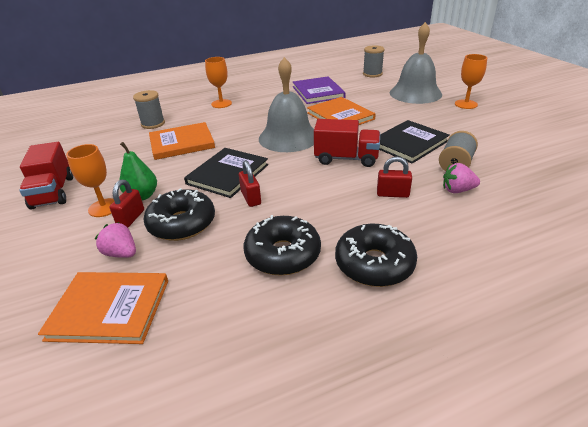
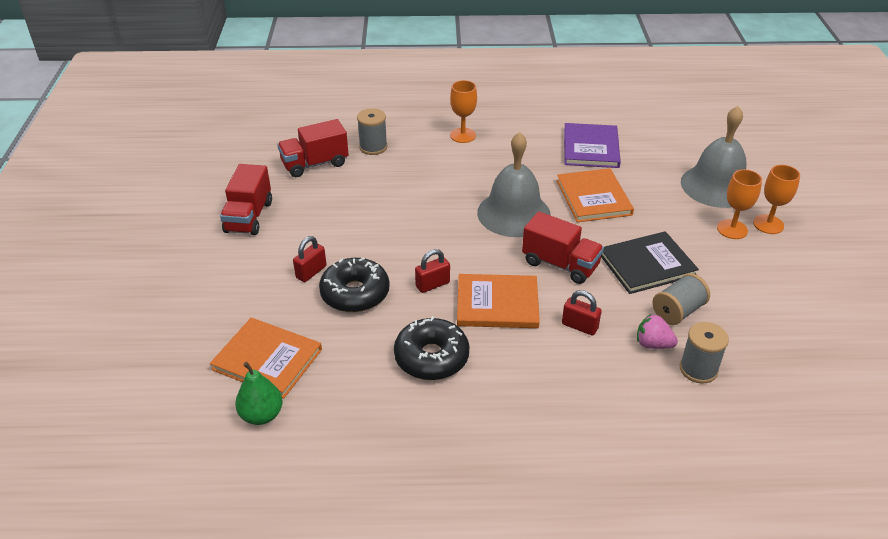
camera: 20 degrees right, 5 degrees up
(104, 208) = (290, 251): orange goblet -> orange goblet (732, 229)
(106, 143) = (315, 164): none -> red truck
(121, 253) = (291, 308): pink strawberry -> none
(142, 196) = (329, 248): green pear -> green pear (261, 415)
(182, 143) = (393, 187): orange book -> orange book (497, 304)
(228, 174) = (423, 246): black book -> none
(251, 198) = (432, 284): red padlock -> red padlock turned 60 degrees clockwise
(372, 74) = (684, 133): grey spool -> grey spool (698, 369)
(374, 264) = (509, 395): black donut -> none

